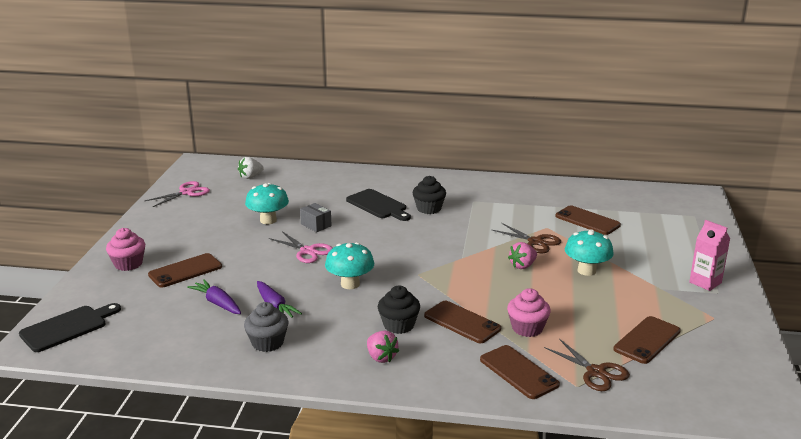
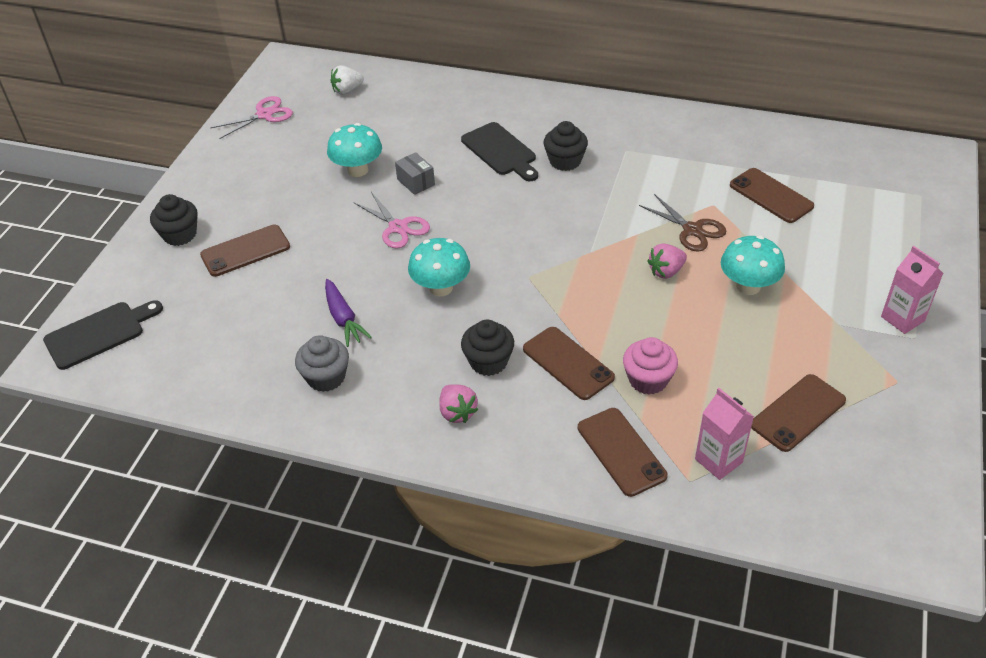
camera: 10 degrees right, 20 degrees up
(128, 264) = (180, 235): pink cupcake -> black cupcake
(217, 303) = (276, 308): purple carrot -> none
(596, 372) = (718, 461): brown scissors -> pink carton

